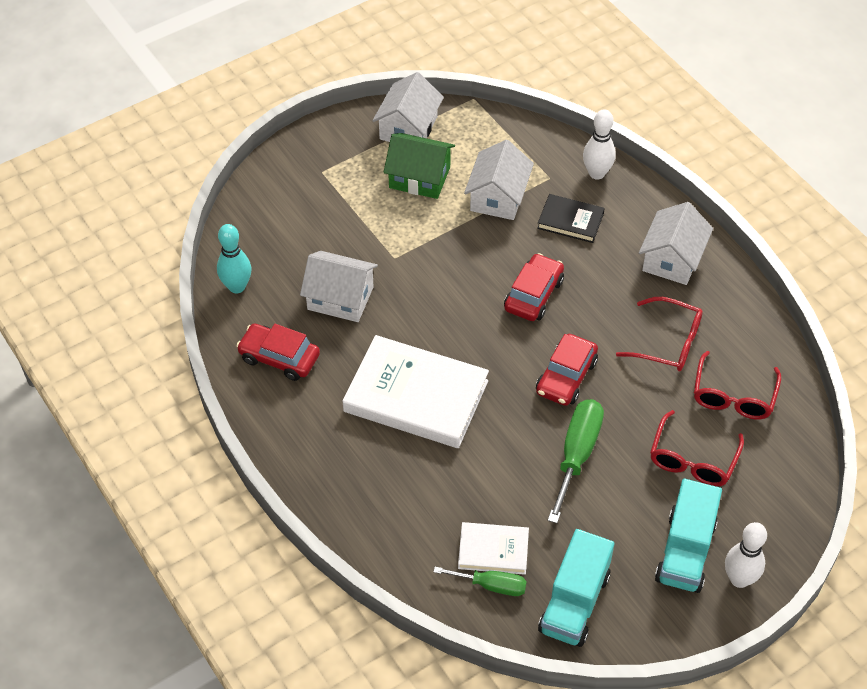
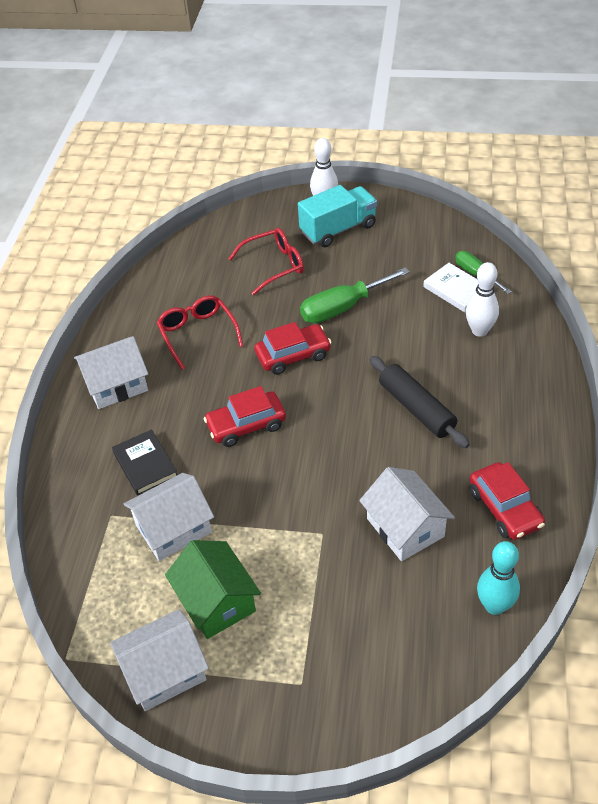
camera: 135 degrees left, 5 degrees down
(416, 396) = (416, 408): white book -> black rolling pin
(574, 603) = (432, 242): turquoise truck -> none
(596, 173) = (71, 491): white bowling pin -> white bowling pin (479, 331)
(733, 396) = (202, 282): red glasses -> none

